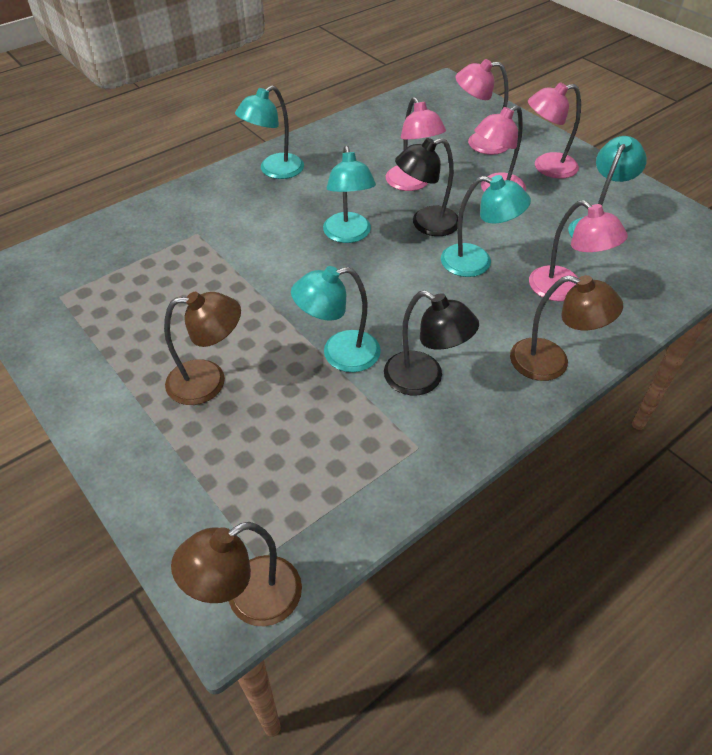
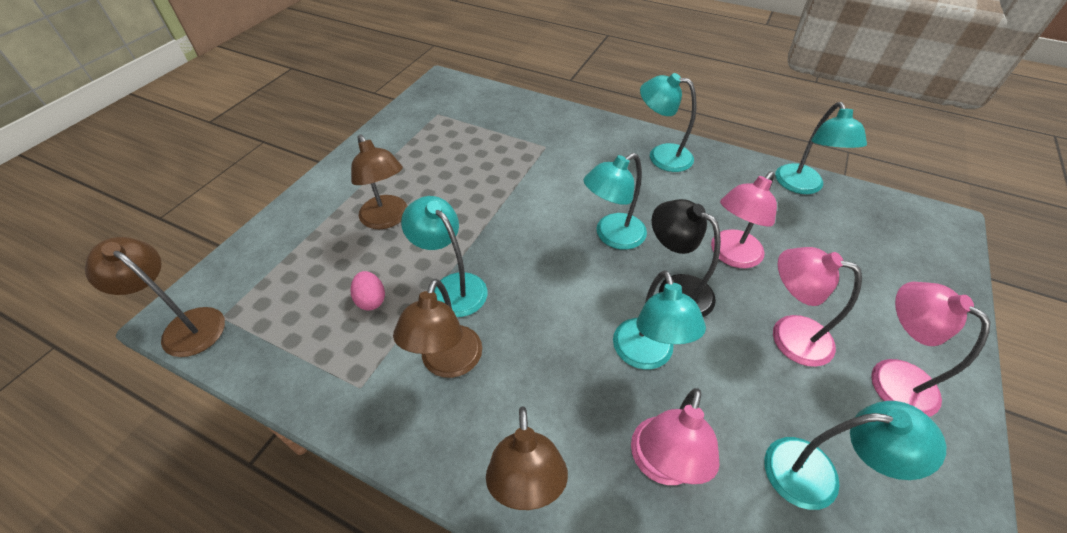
camera: 65 degrees right, 0 degrees up
(317, 418) = (371, 300): none -> pink egg
(368, 120) = (802, 186): none -> turquoise lamp
(424, 379) = (448, 363): black lamp -> brown lamp
(479, 143) = (865, 290): pink lamp -> none

